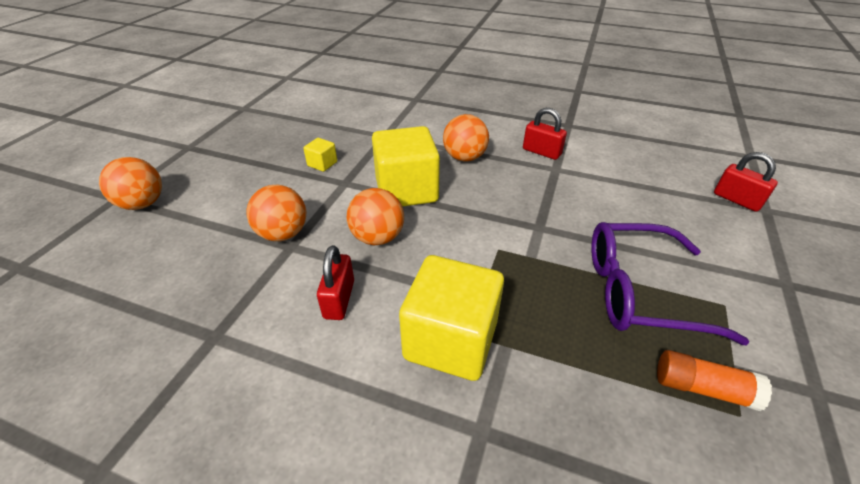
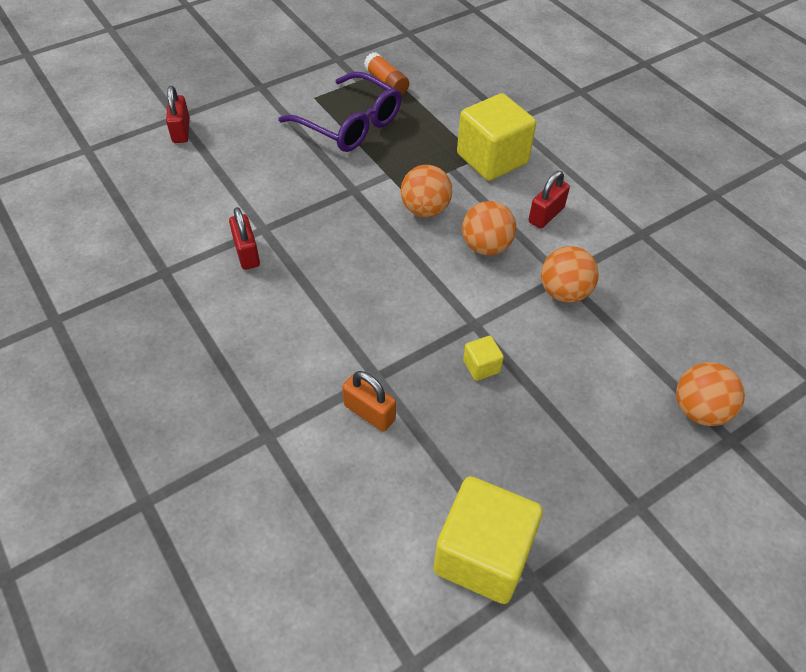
camera: 145 degrees left, 10 degrees up
(373, 122) = (369, 412): none -> orange padlock
(406, 190) = (423, 280): yellow cube -> yellow cube (482, 555)
(464, 157) = (327, 289): orange ball -> orange ball (425, 210)

